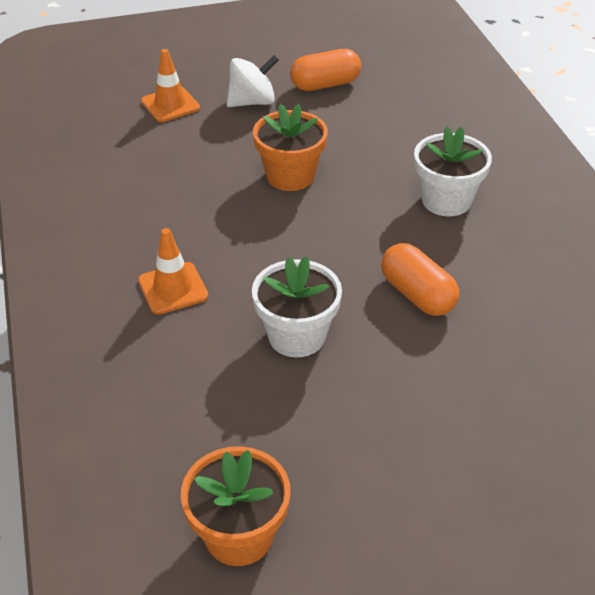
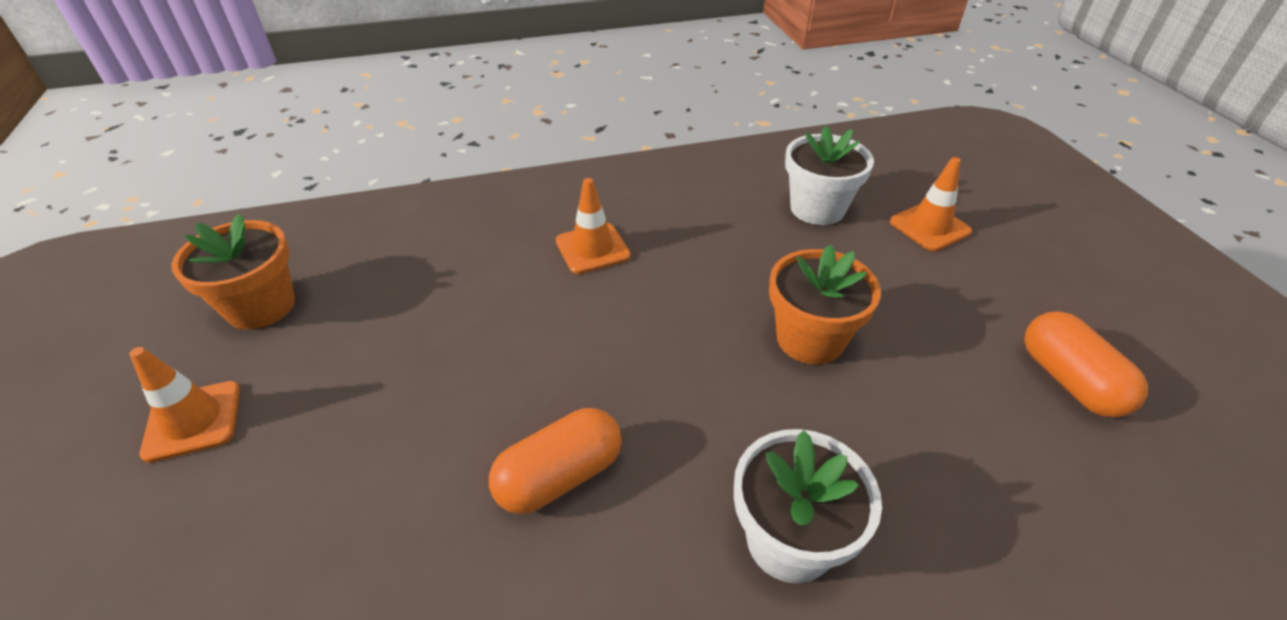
camera: 90 degrees right, 0 degrees up
(252, 102) = (973, 298): white spinning top -> none
(296, 336) = (504, 346): white flower pot -> white flower pot (817, 209)
(390, 534) = (193, 421): none -> orange traffic cone

